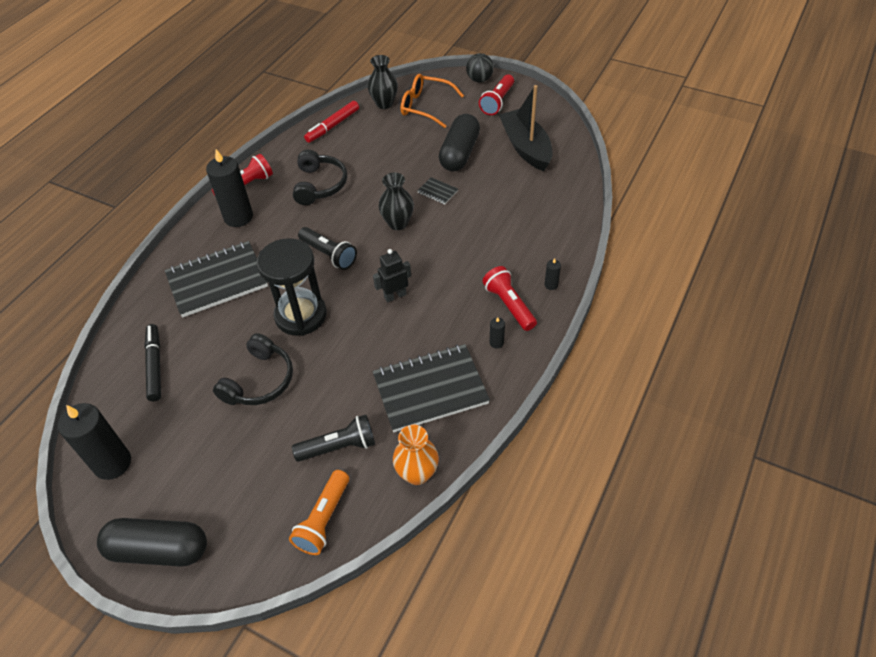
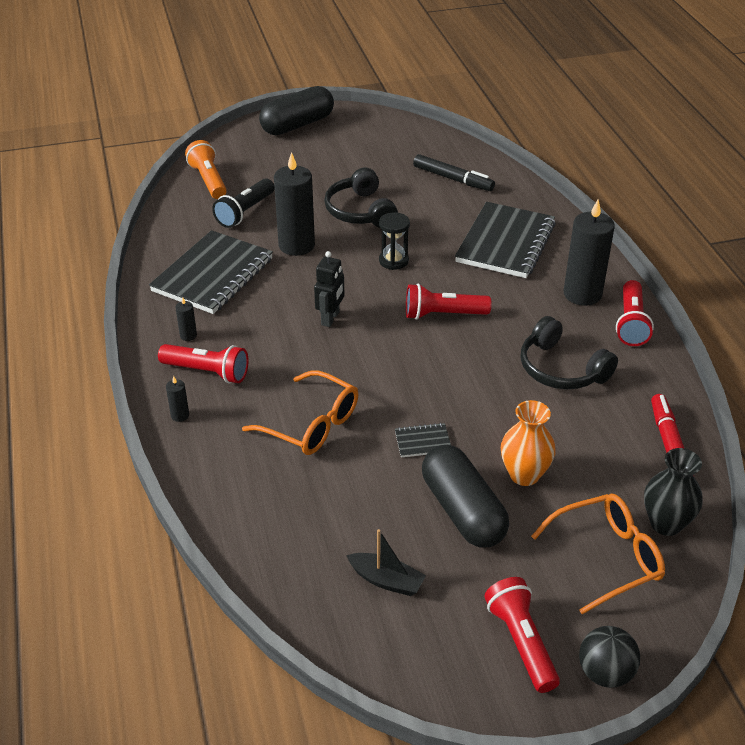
camera: 135 degrees right, 10 degrees down
(112, 463) = (390, 134): black candle -> black candle (296, 245)
(301, 315) = (393, 261): black hourglass -> black hourglass, size x0.51
(329, 254) = (443, 315): black flashlight -> red flashlight
(398, 223) = (419, 381): black vase -> none
(417, 473) = (167, 229): orange vase -> orange vase (524, 475)
(483, 234) = (311, 424): none -> orange glasses
(526, 147) = (386, 580): black boat -> black boat, size x0.52

